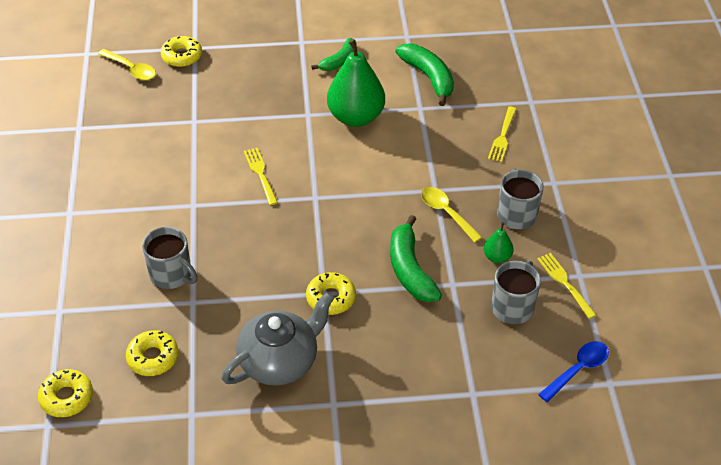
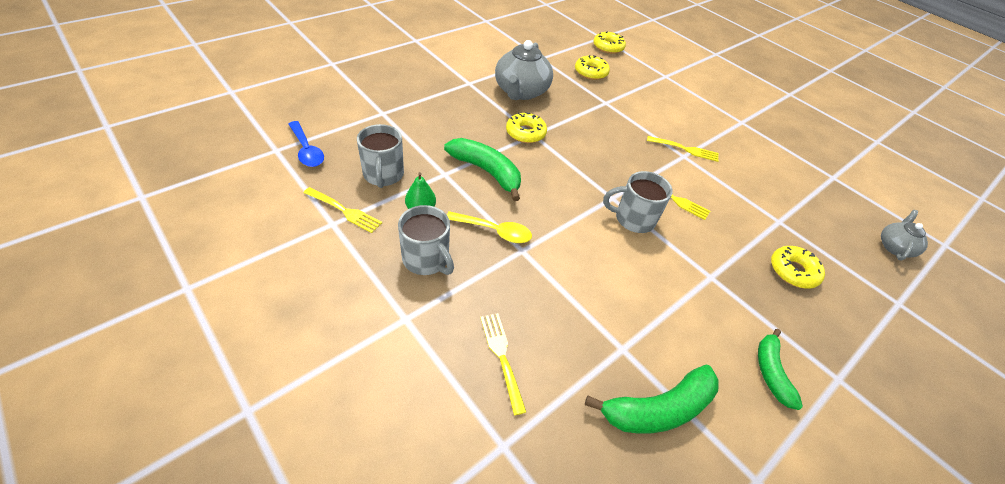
camera: 140 degrees right, 0 degrees up
(131, 69) = (894, 247): yellow spoon -> grey teapot
(172, 275) = (636, 111): grey mug -> grey mug (633, 219)
(182, 56) = (890, 285): yellow donut -> yellow donut (793, 271)
(182, 211) = (685, 149): none -> yellow fork
(356, 117) = (669, 298): green pear -> none
(429, 77) = (658, 409): green banana -> green banana turned 45 degrees counterclockwise
(578, 369) = (307, 150): blue spoon -> blue spoon turned 45 degrees counterclockwise

